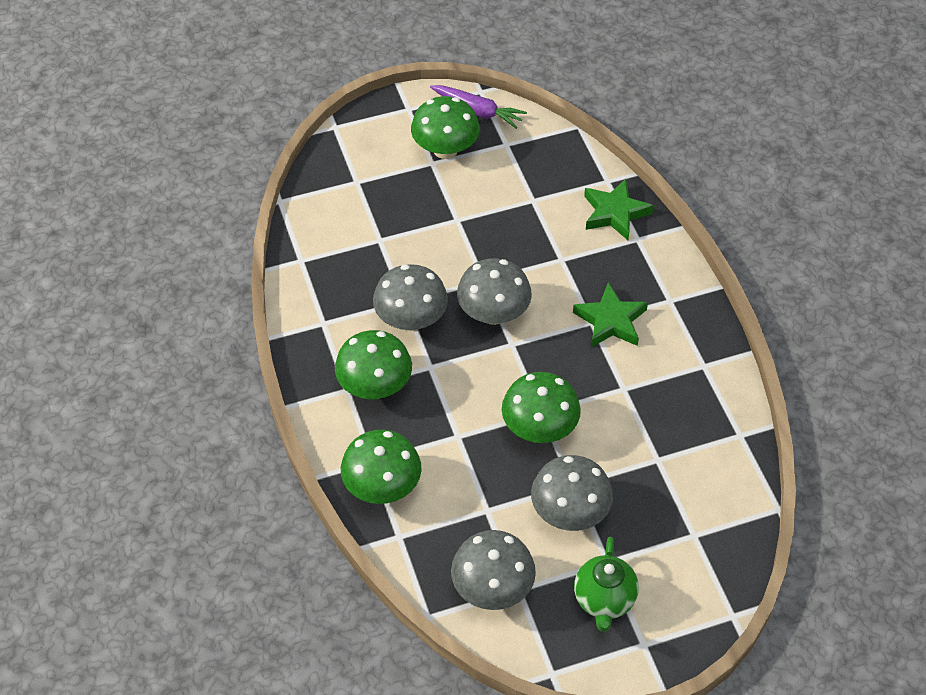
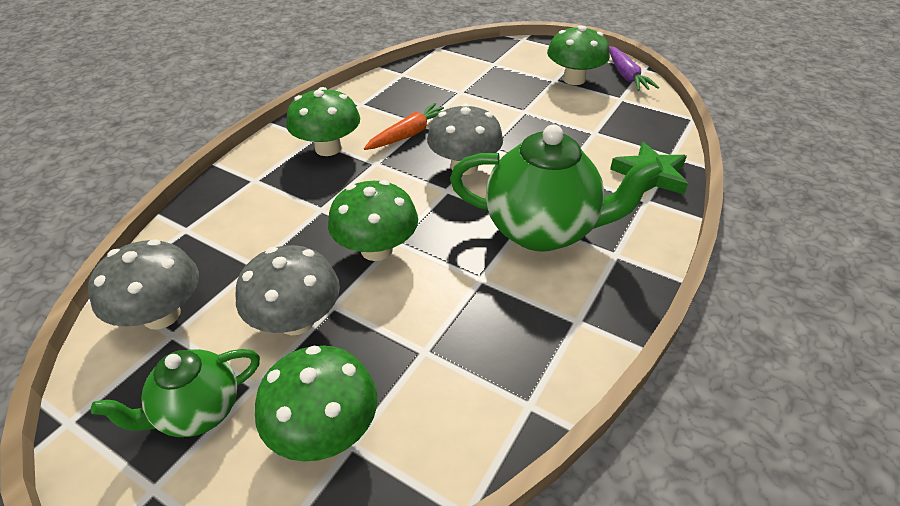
camera: 50 degrees right, 10 degrees down
(382, 487) = (231, 197): green mushroom -> green mushroom (325, 430)
(411, 319) = (409, 134): grey mushroom -> orange carrot
(611, 321) = (542, 230): green star -> green teapot

